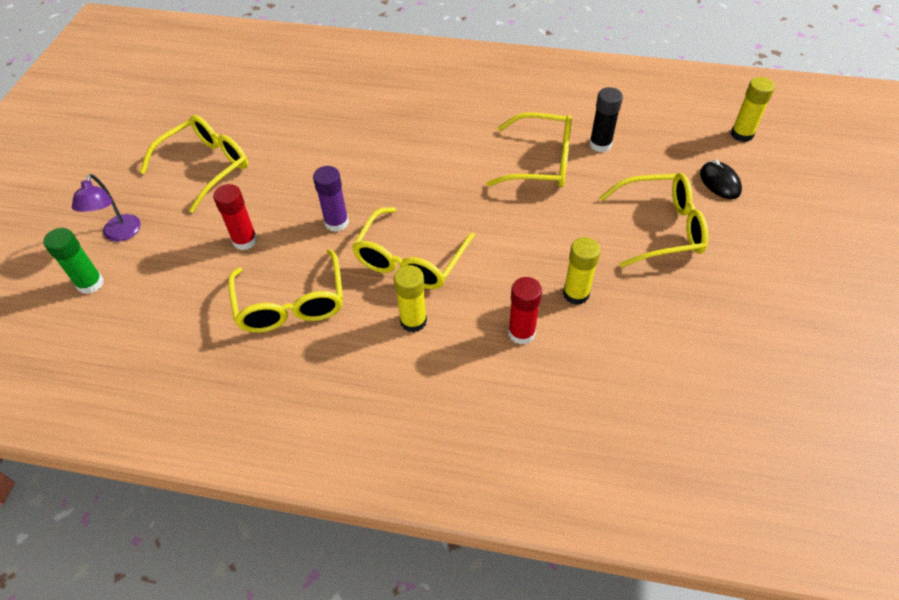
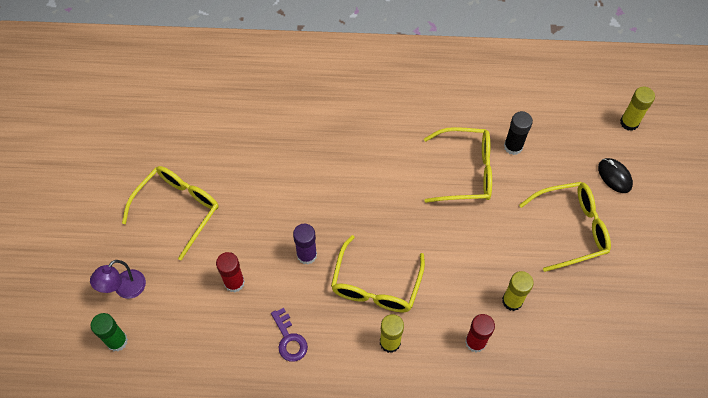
camera: 10 degrees left, 10 degrees up
(120, 234) = (125, 289): purple lamp -> purple lamp turned 45 degrees clockwise
(291, 304) = (289, 339): yellow glasses -> purple key

